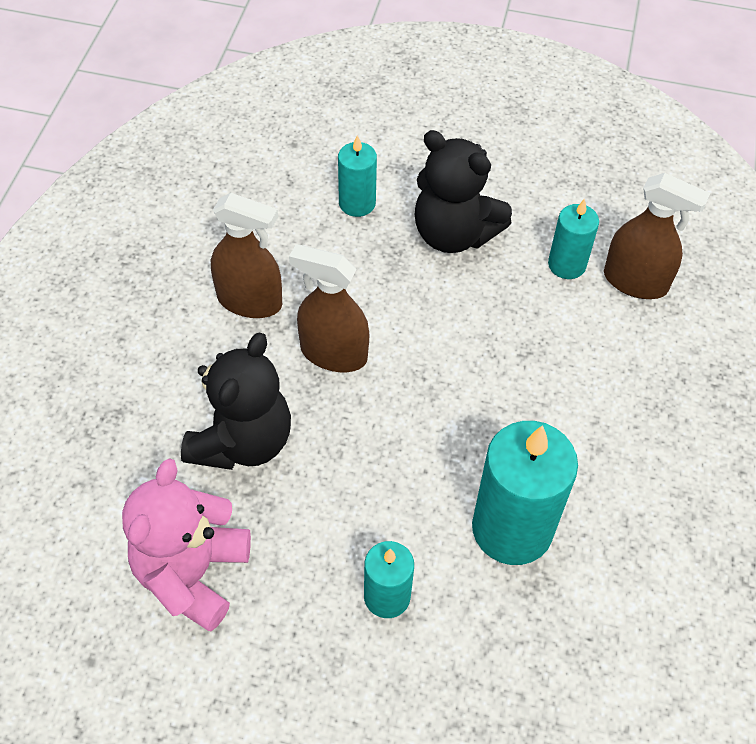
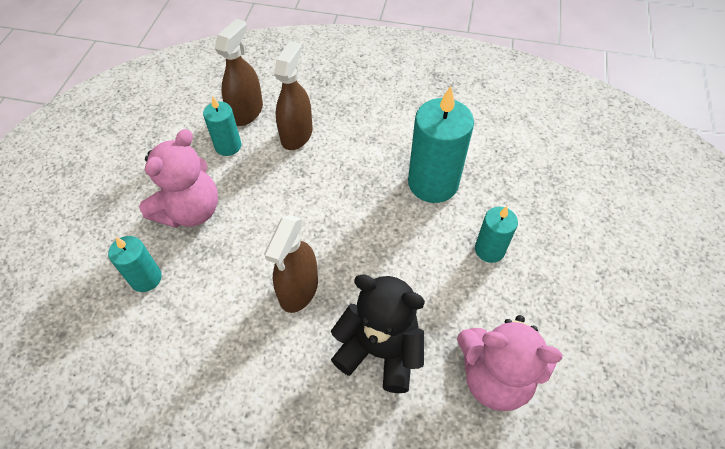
camera: 90 degrees left, 0 degrees up
(250, 301) = (242, 357): brown spray bottle -> brown spray bottle (296, 135)
(454, 234) = (190, 211): black teddy bear -> pink teddy bear

